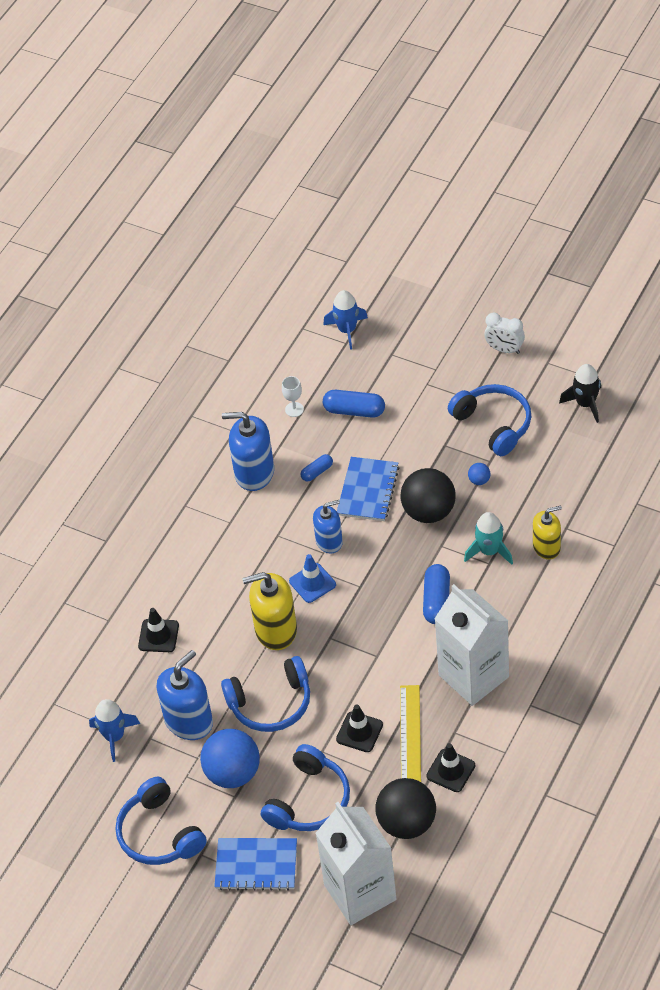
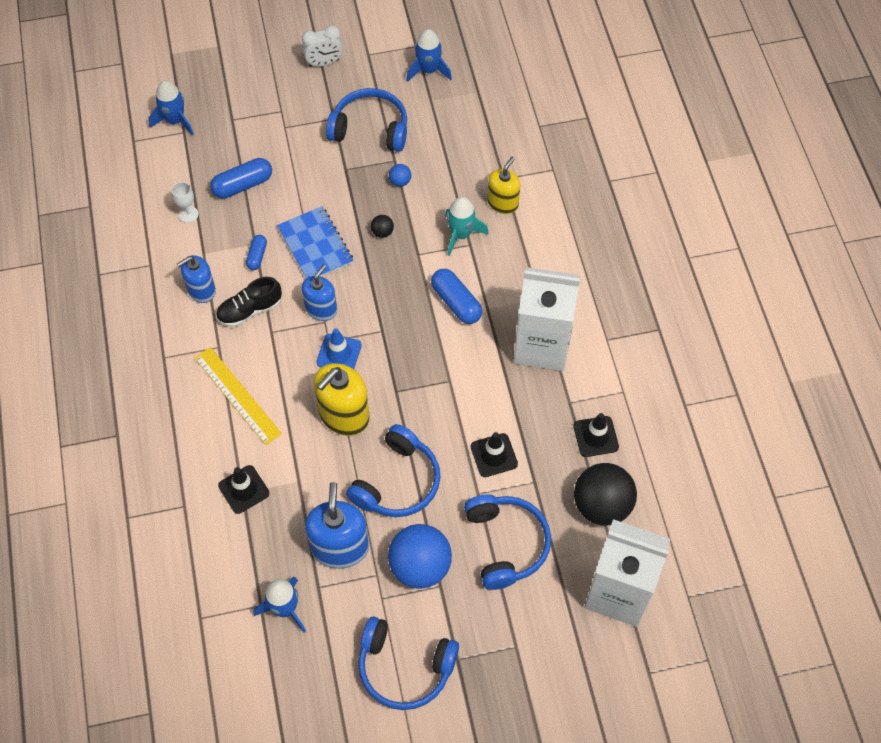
camera: 45 degrees left, 10 degrees up
(254, 472) = (201, 290): blue soap dispenser -> blue soap dispenser, size x0.64
(256, 865) = (513, 633): blue notebook -> none
(276, 509) = (250, 310): none -> black shoe
(410, 738) = (539, 432): yellow ruler -> yellow ruler (237, 395)
(429, 512) = (382, 232): black ball -> black ball, size x0.41
(585, 404) = (428, 70): black rocket -> blue rocket

